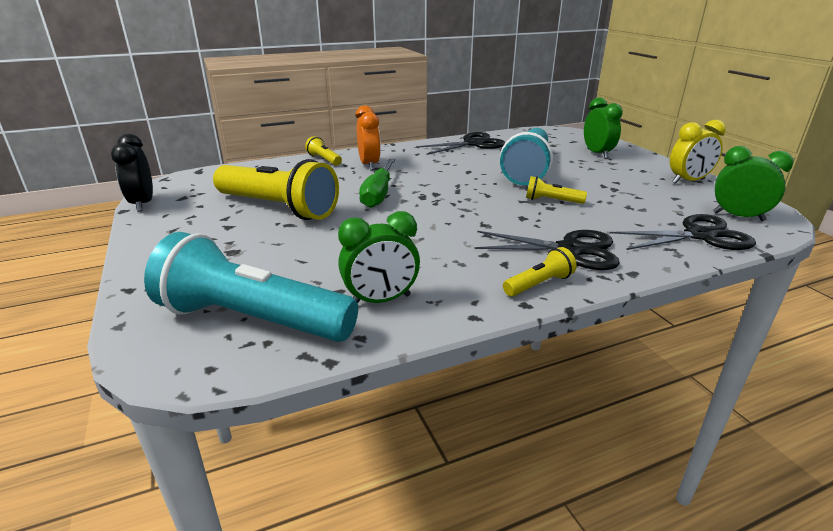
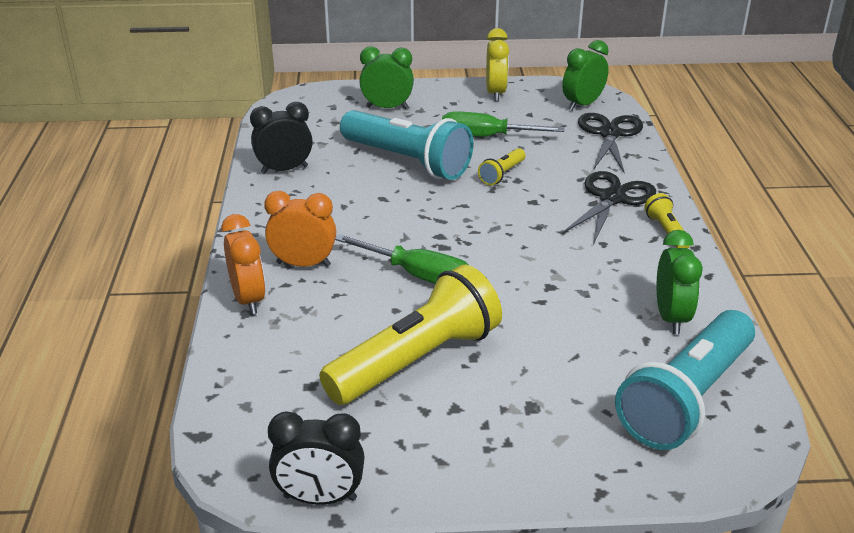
camera: 70 degrees left, 5 degrees up
(324, 160) = (248, 299): yellow flashlight -> orange clock
(473, 144) = (284, 169): black scissors -> black clock
(604, 187) = (485, 137): none -> green screwdriver

